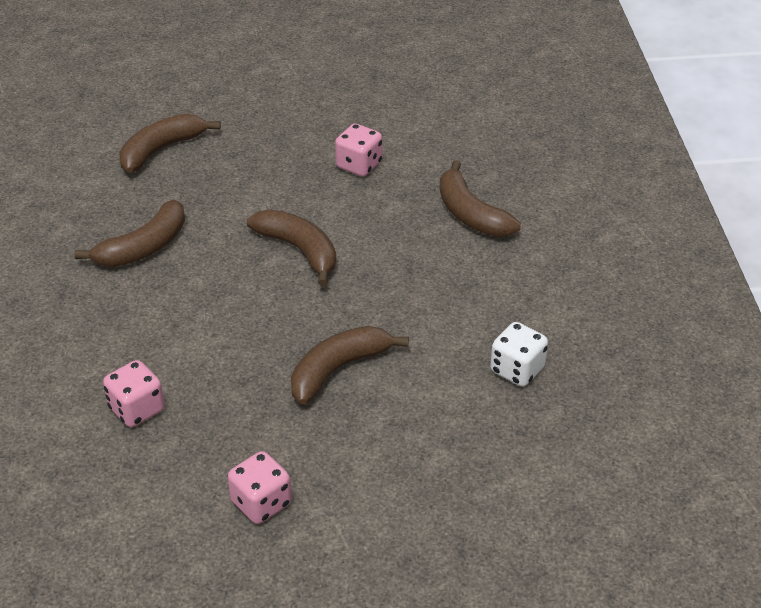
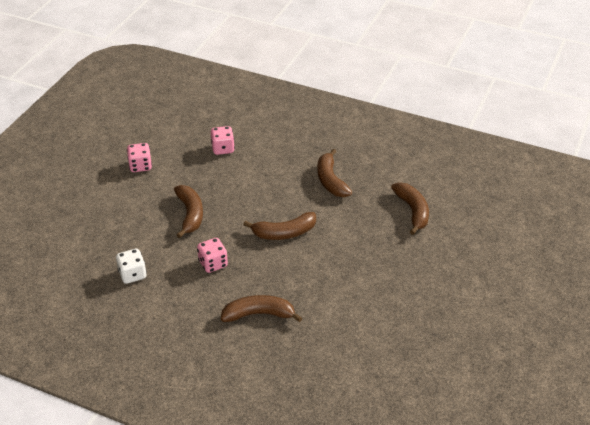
camera: 120 degrees right, 0 degrees up
(359, 165) = (340, 285): pink dice -> pink dice (213, 264)

